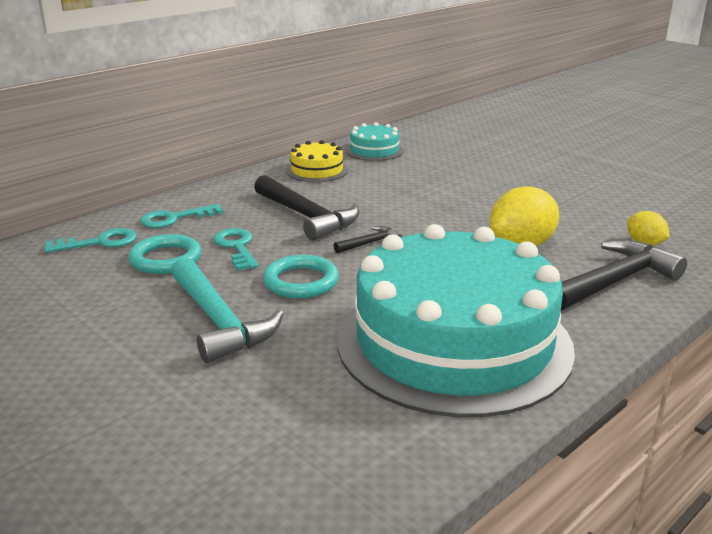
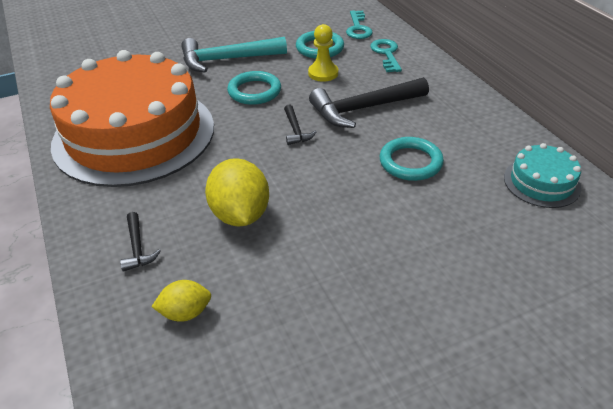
camera: 110 degrees right, 15 degrees up
(236, 247) = (323, 73): turquoise key -> yellow pawn
(317, 170) = (478, 131): yellow cake -> none
(384, 190) = (410, 162): none -> turquoise ring
(453, 342) = (134, 134): turquoise cake -> orange cake
(615, 282) = (137, 248): black hammer -> black hammer, size x0.48

